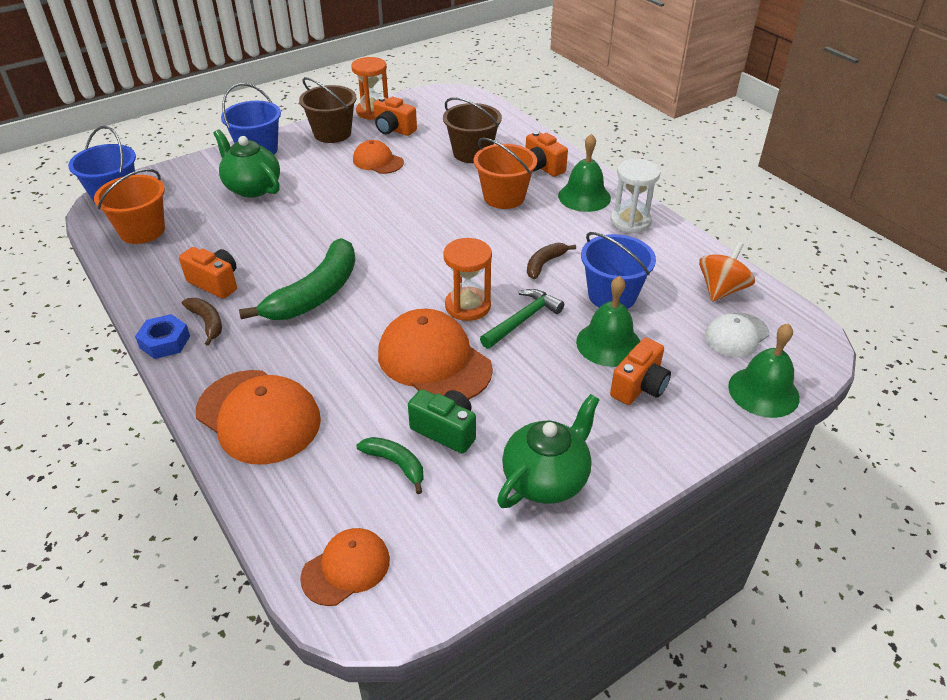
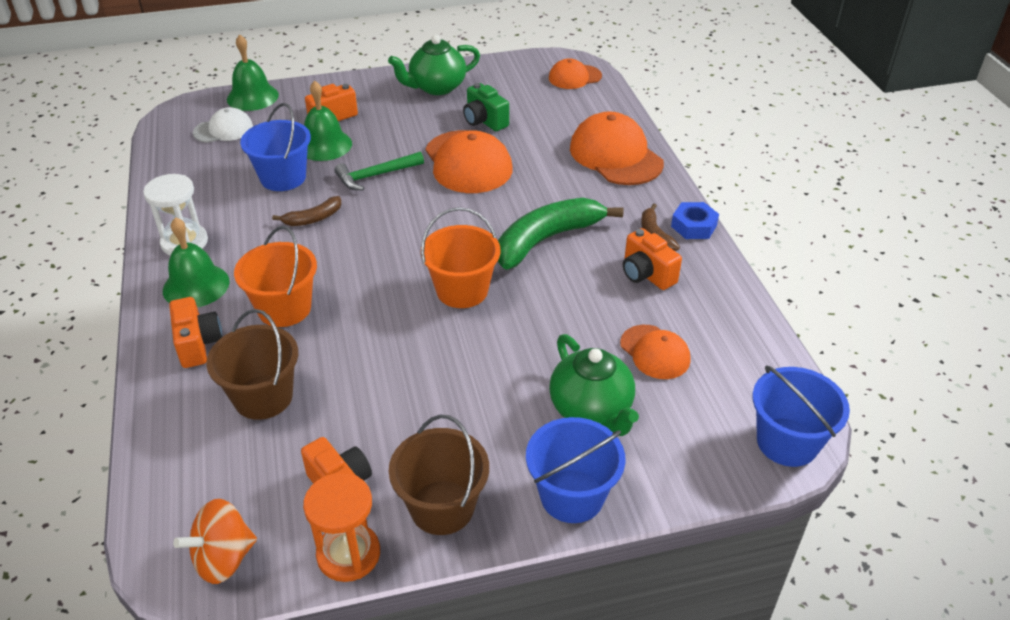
camera: 160 degrees left, 0 degrees up
(142, 231) = (737, 368): orange bucket -> orange bucket (462, 290)
(378, 161) = (401, 417): orange cap -> orange cap (655, 352)
(396, 464) = (527, 112): green banana -> none
(468, 306) = (413, 197): orange hourglass -> none
(721, 289) = (189, 162): orange spinning top -> orange spinning top (224, 558)

